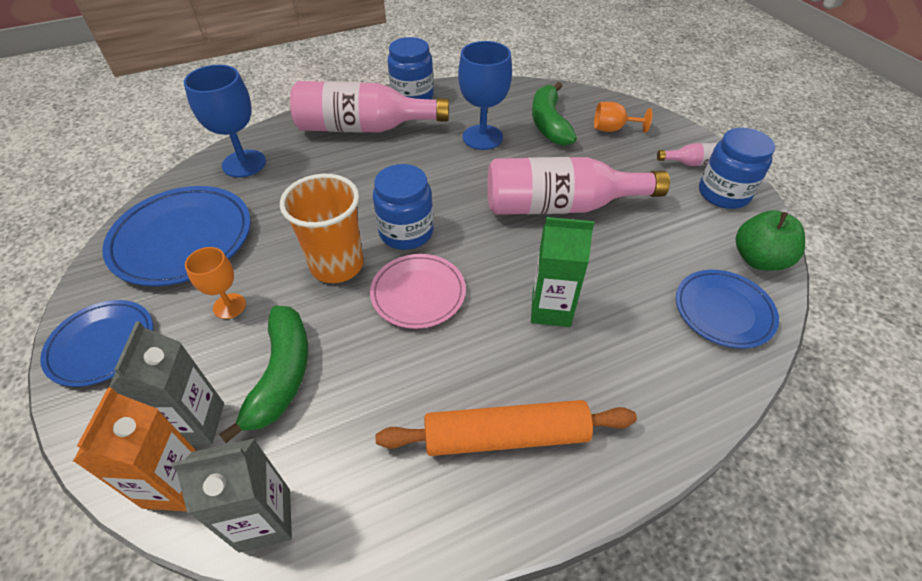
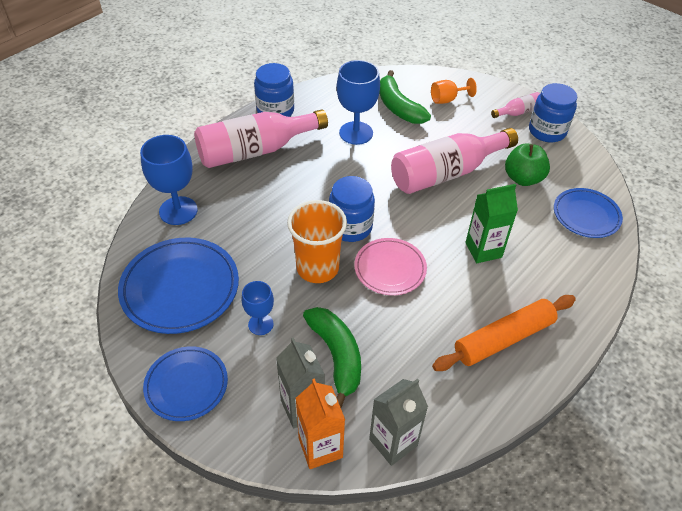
camera: 25 degrees left, 0 degrees up
(229, 306) = (260, 324): orange goblet -> blue goblet
(758, 259) = (590, 173): green apple -> green apple (523, 178)

